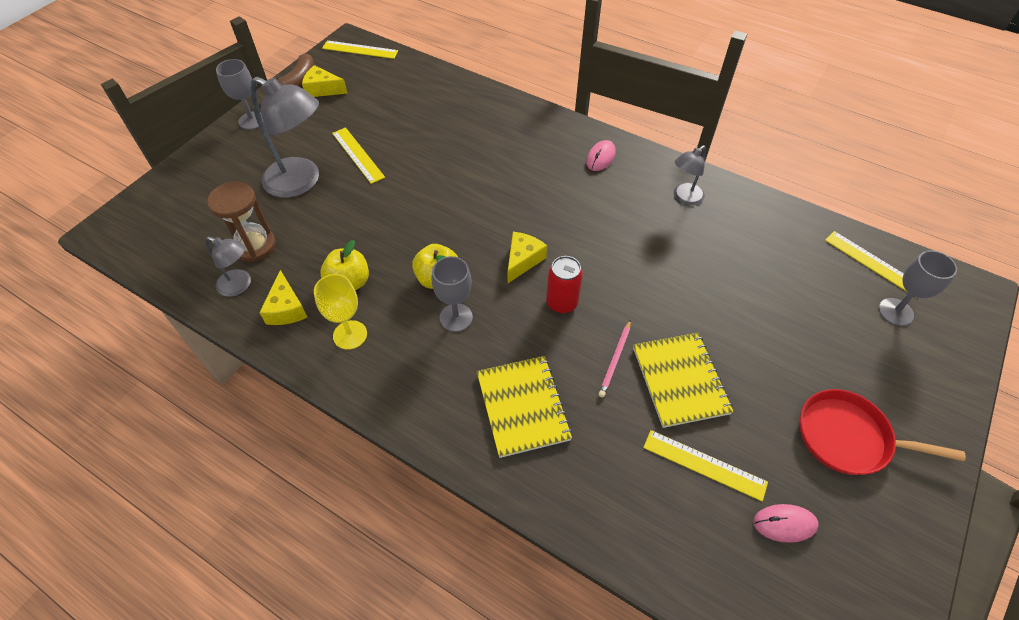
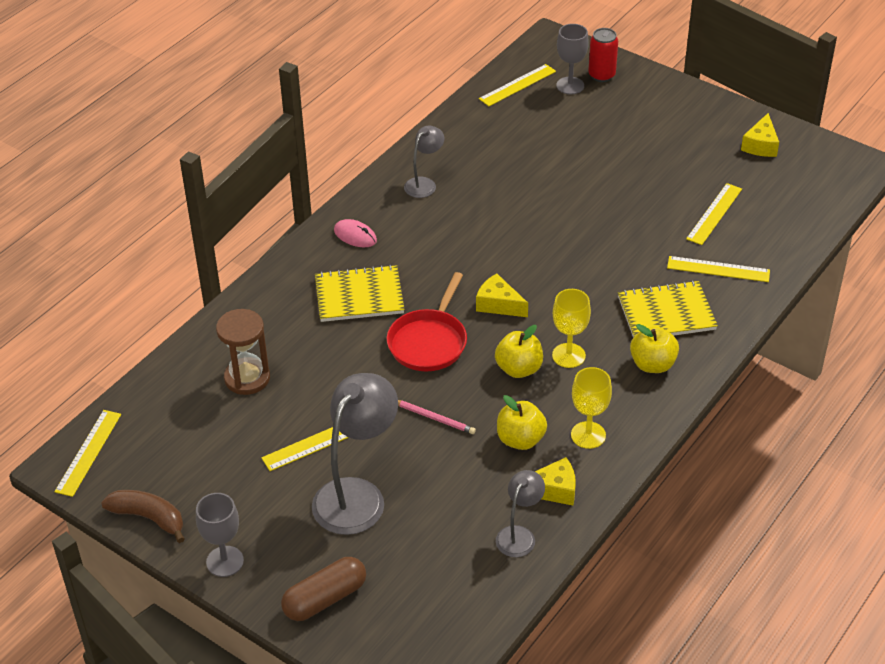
camera: 85 degrees left, 10 degrees down
(205, 173) = (325, 598): none -> brown capsule
(255, 246) = (460, 529): brown hourglass -> brown hourglass (247, 378)
(322, 89) = (172, 488): yellow cheese -> yellow cheese (760, 145)
(444, 392) = (652, 364): none -> yellow apple
(456, 317) = (568, 355): grey goblet -> yellow goblet
(562, 303) = (553, 280): red can -> red can (601, 75)
(603, 465) = (718, 269): none -> yellow ruler
(615, 360) = (617, 252): pink pencil -> pink pencil (434, 418)
(680, 380) = (638, 216): yellow notebook -> yellow notebook (359, 296)
(684, 198) = (424, 184): grey lamp -> grey lamp turned 105 degrees counterclockwise
(784, 524) = (758, 181): pink mouse -> none
(848, 437) = (687, 136): red pan -> red pan (429, 342)

